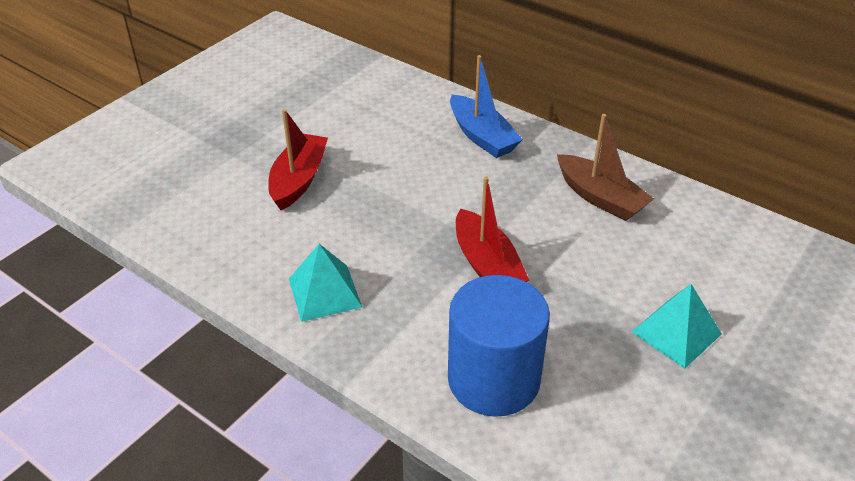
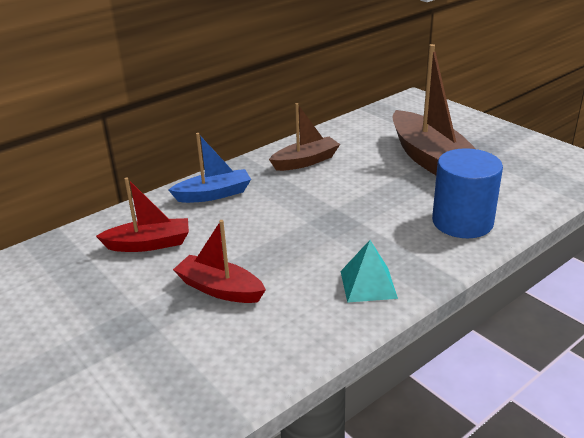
camera: 75 degrees left, 10 degrees down
(487, 264) = (357, 211): red boat -> red boat (149, 244)
(676, 332) = (430, 159): turquoise pyramid -> brown boat

